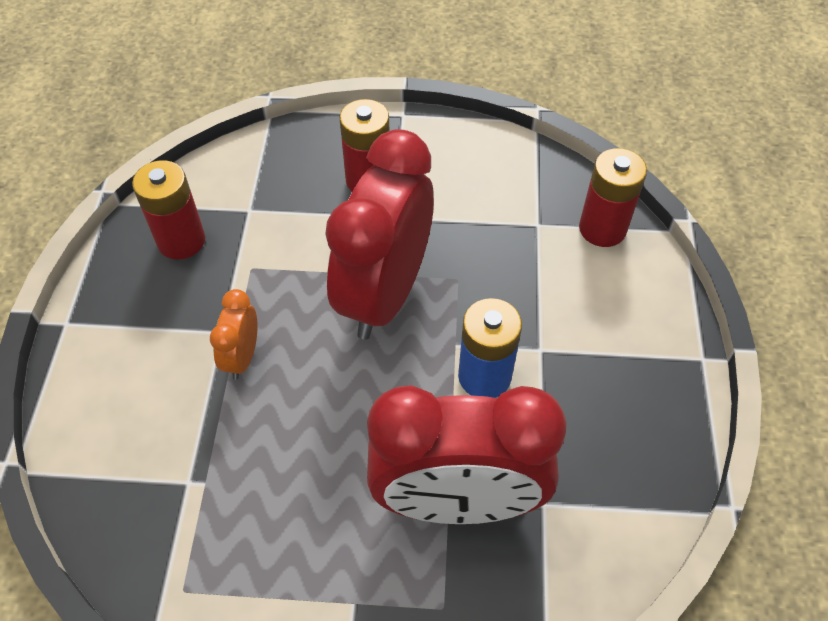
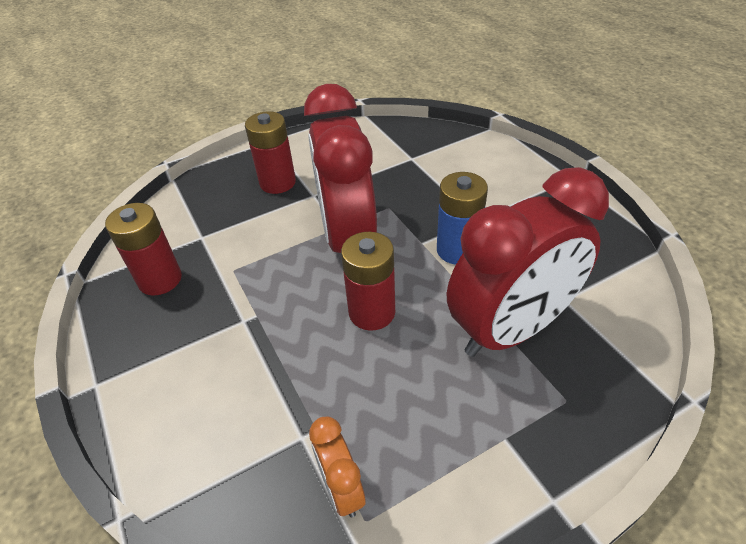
camera: 30 degrees left, 10 degrees down
(242, 357) = (274, 327): orange clock -> orange clock (341, 488)
(602, 229) = (452, 143): red battery -> red battery (372, 312)

